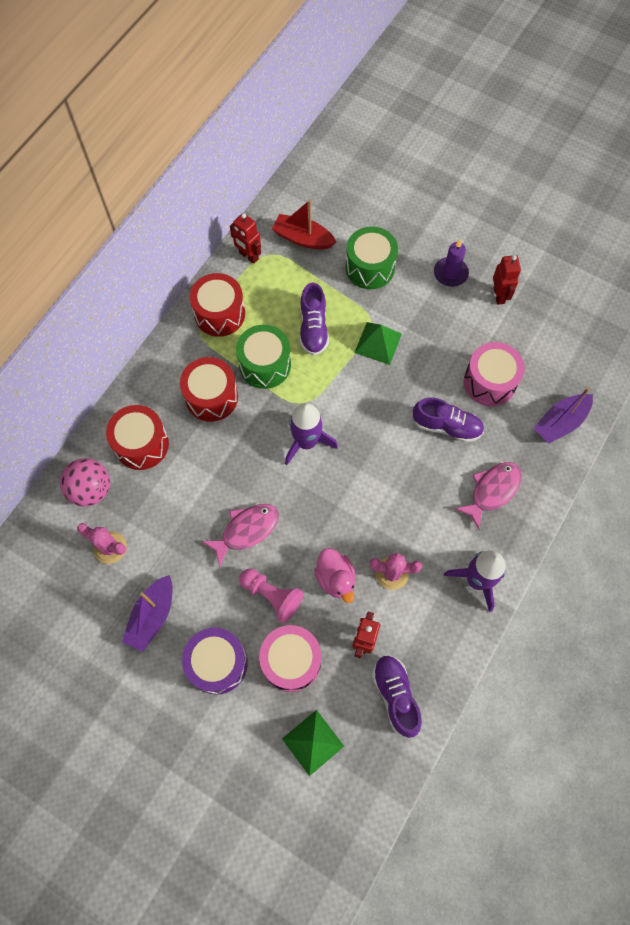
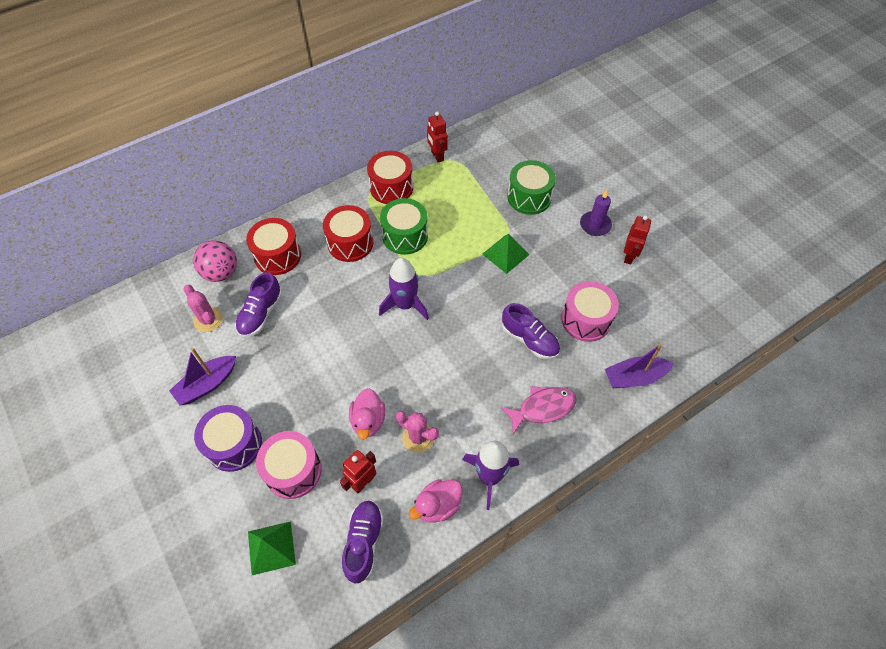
camera: 25 degrees right, 10 degrees down
(246, 530) = (318, 351): pink fish -> none
(272, 596) = (308, 411): pink pawn -> none
(303, 238) = (486, 158): red boat -> none
(313, 328) = (458, 224): purple shoe -> purple shoe (261, 314)
(444, 629) = (438, 506): none -> pink duck

